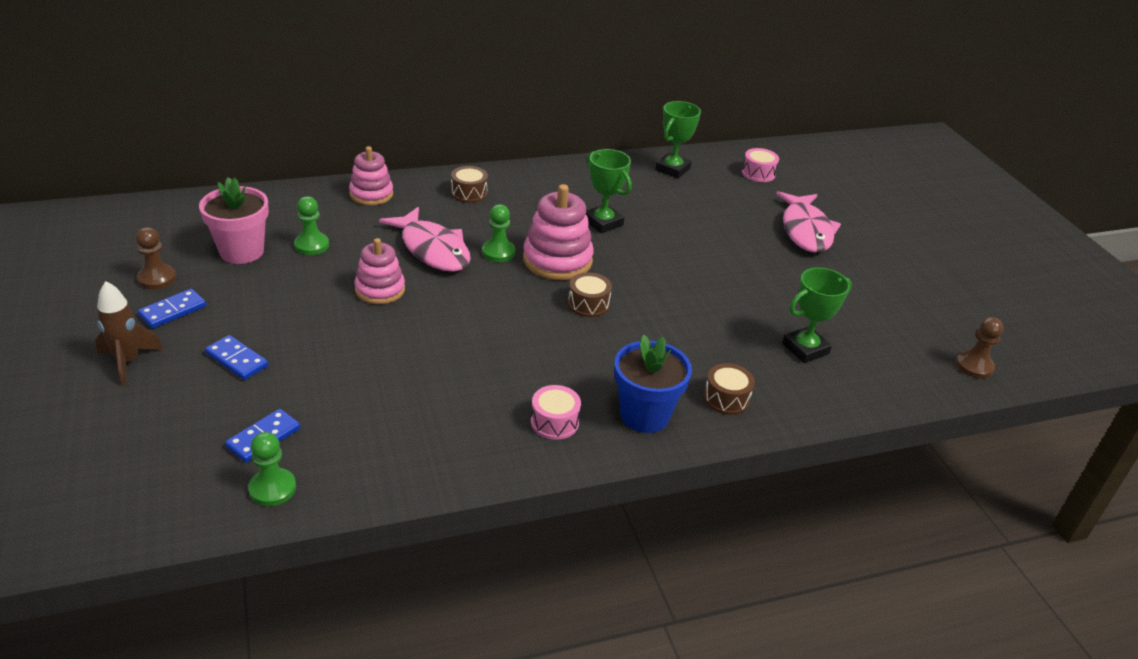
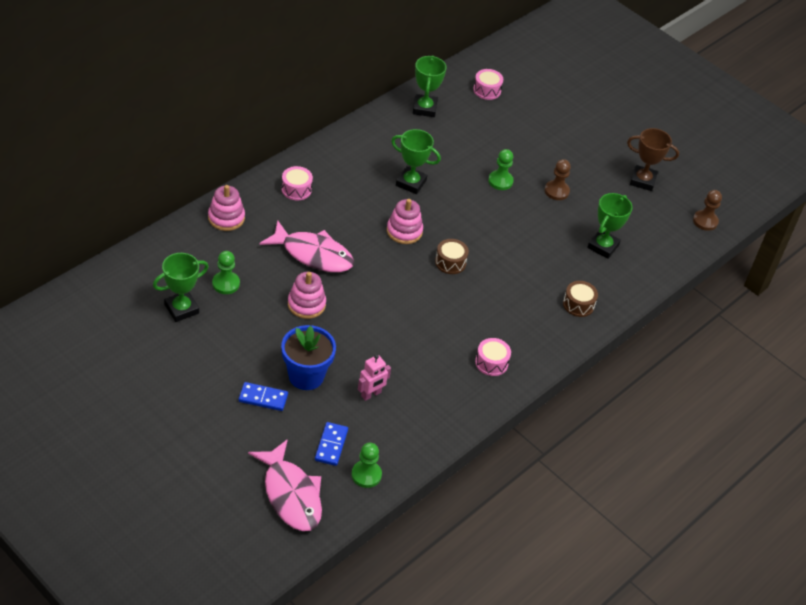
camera: 30 degrees left, 10 degrees up
(128, 362) = (194, 428): brown rocket -> none
(157, 278) = (145, 356): brown pawn -> brown pawn (556, 191)
(172, 311) = (183, 378): blue domino -> none
(241, 251) = (181, 309): pink flower pot -> green trophy
(367, 401) = (371, 394): none -> pink robot
(469, 193) = (296, 189): brown drum -> pink drum
(498, 252) = (359, 239): green pawn -> green pawn (500, 181)
(557, 260) = (404, 231): pink stacking toy -> pink stacking toy, size x0.66
(644, 415) = (539, 336): blue flower pot -> blue flower pot (306, 376)
(806, 230) = (550, 138): pink fish -> pink fish (291, 494)
(905, 300) = (642, 180): none -> brown trophy

